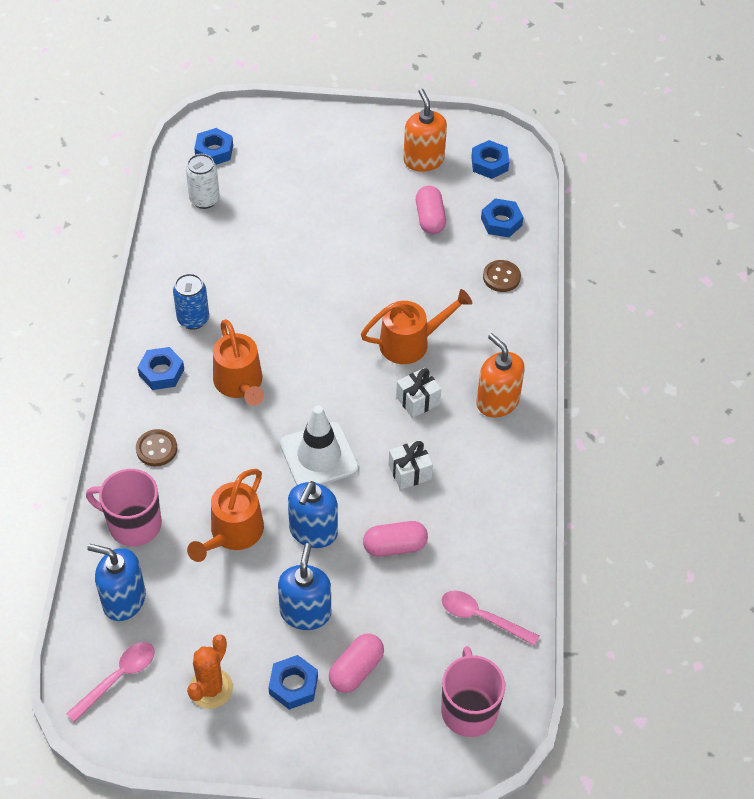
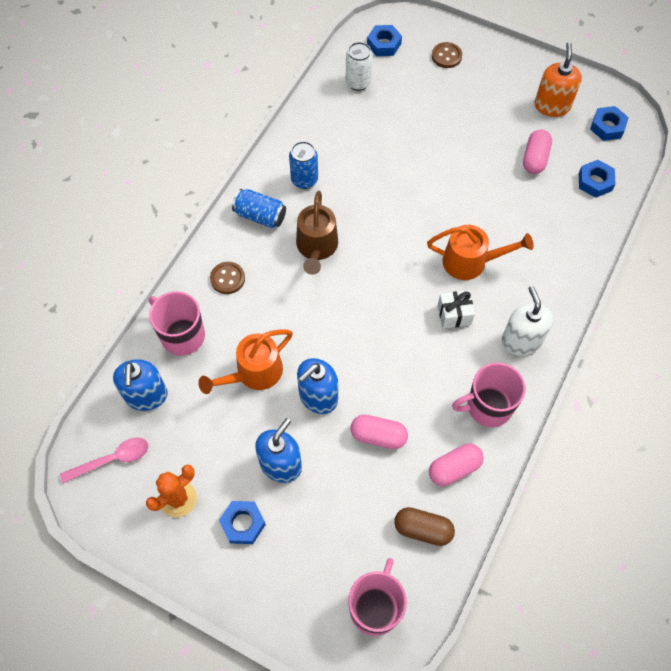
camera: 25 degrees right, 10 degrees up
(124, 600) = (146, 395): blue soap dispenser -> blue soap dispenser turned 135 degrees counterclockwise
(161, 372) = (260, 216): blue nut -> blue can
(240, 384) = (316, 248): orange watering can -> brown watering can
(319, 456) = (351, 333): white traffic cone -> none
(356, 669) = (298, 531): pink capsule -> pink capsule (454, 468)
(410, 472) = (419, 375): white gift -> none
(482, 617) = (423, 529): pink spoon -> brown capsule
(493, 476) = (488, 406): none -> pink mug
(497, 401) = (521, 340): orange soap dispenser -> white soap dispenser
(501, 277) = (573, 231): brown button -> brown button (446, 56)

